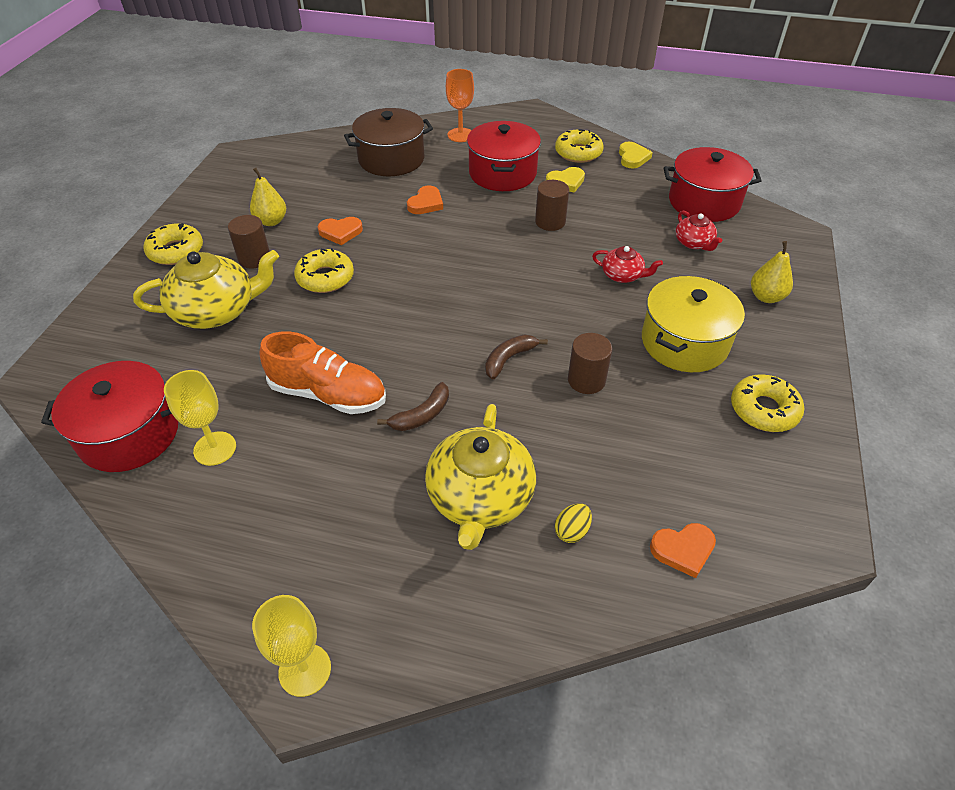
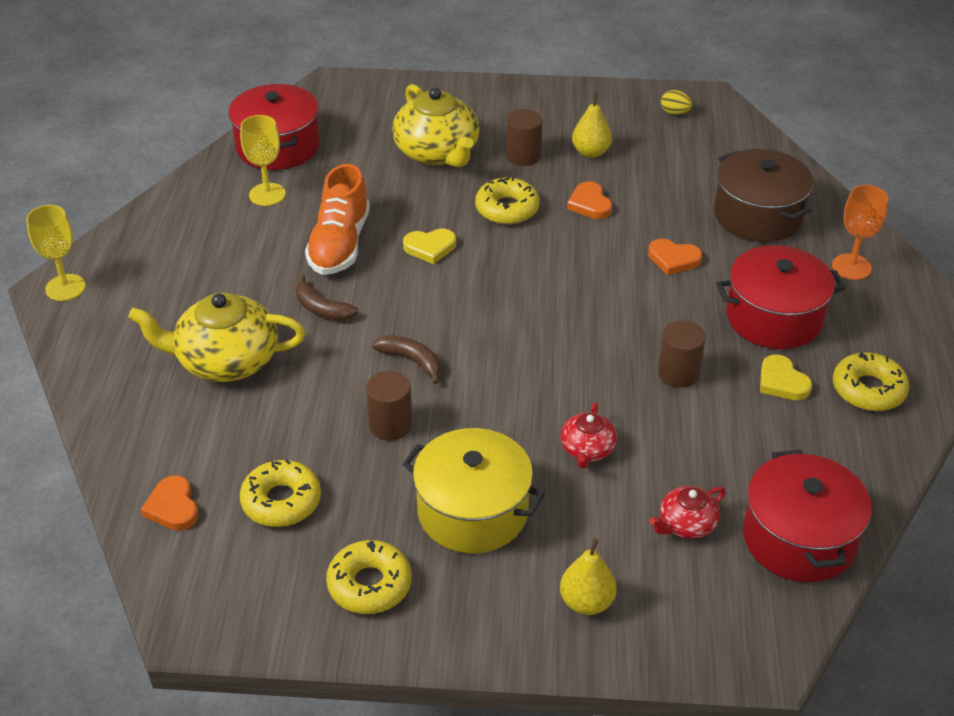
camera: 80 degrees right, 5 degrees down
(176, 251) = (519, 105): yellow donut -> yellow donut (281, 501)
(572, 531) = (191, 425): yellow egg -> yellow egg (675, 113)
(632, 157) = (887, 452): yellow heart -> yellow heart (430, 248)

